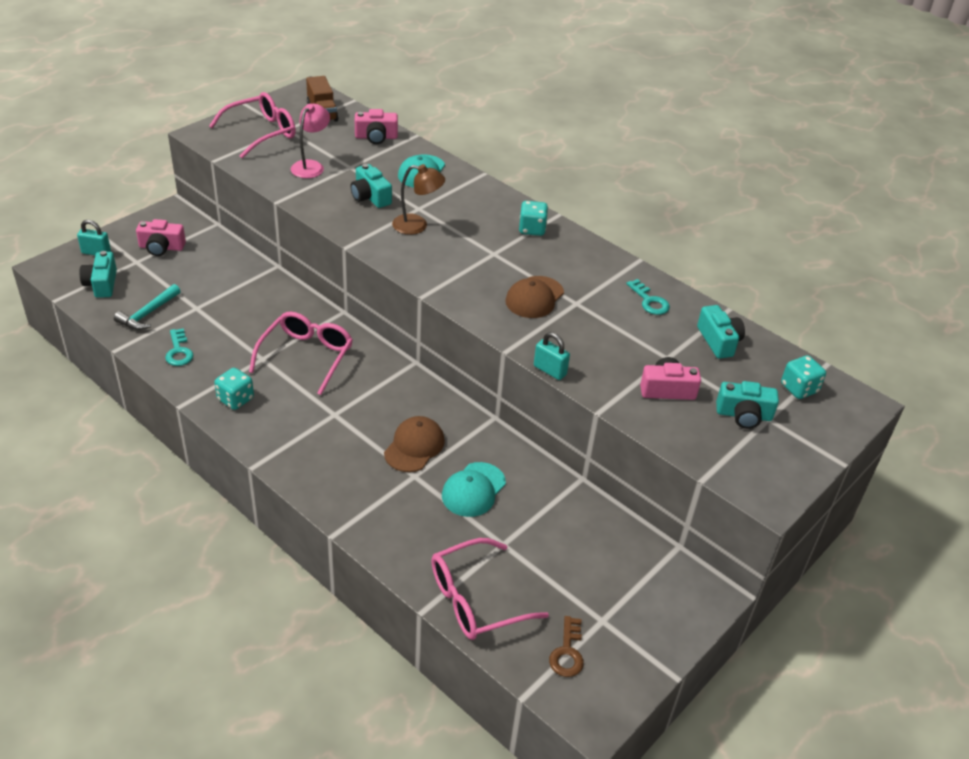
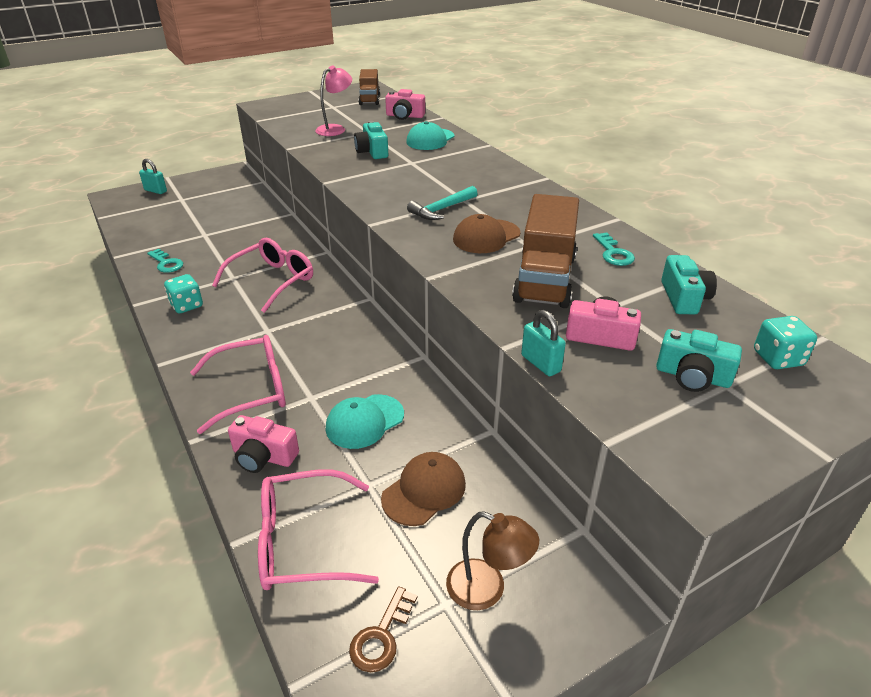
camera: 20 degrees right, 5 degrees down
(102, 284) = (143, 211): turquoise camera -> none
(148, 314) = (163, 234): turquoise hammer -> turquoise hammer (442, 209)
(161, 247) = (208, 192): pink camera -> pink camera (263, 456)
(179, 351) = (166, 263): turquoise key -> turquoise key turned 45 degrees counterclockwise
(261, 133) = (309, 107): pink glasses -> pink glasses (251, 391)
(414, 446) = (326, 370): brown cap -> brown cap (424, 491)
(417, 226) = (402, 174): brown lamp -> brown lamp (487, 590)
(532, 229) = (513, 186): turquoise dice -> none
(550, 370) = (468, 300): turquoise padlock -> turquoise padlock (540, 363)
(603, 338) = (545, 279): none -> brown truck

